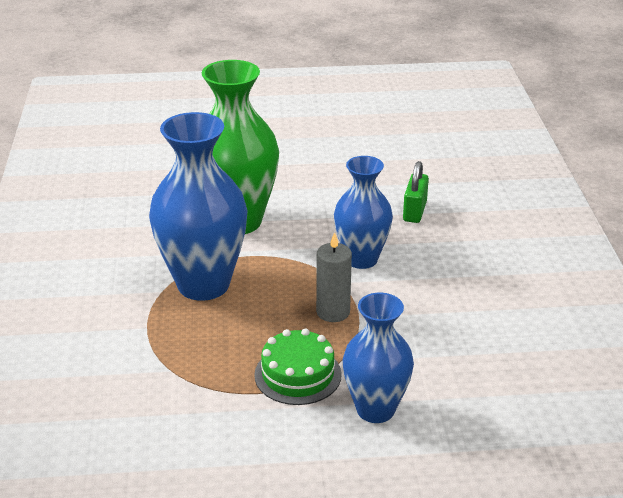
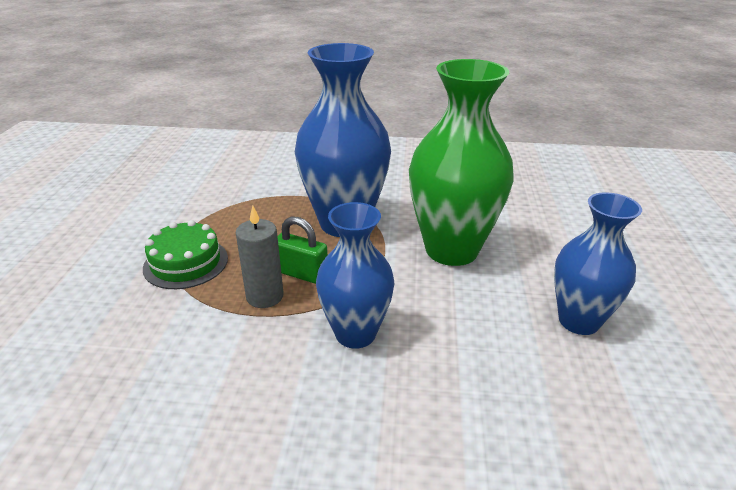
camera: 100 degrees right, 0 degrees up
(375, 409) = (102, 303): blue vase -> blue vase (578, 321)
(414, 211) = (466, 413): green padlock -> green padlock (301, 274)

